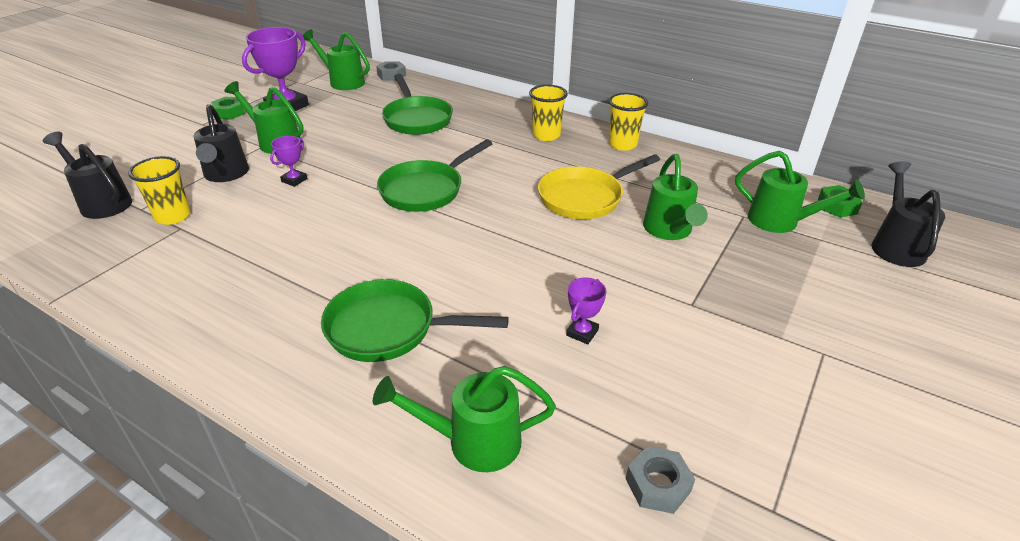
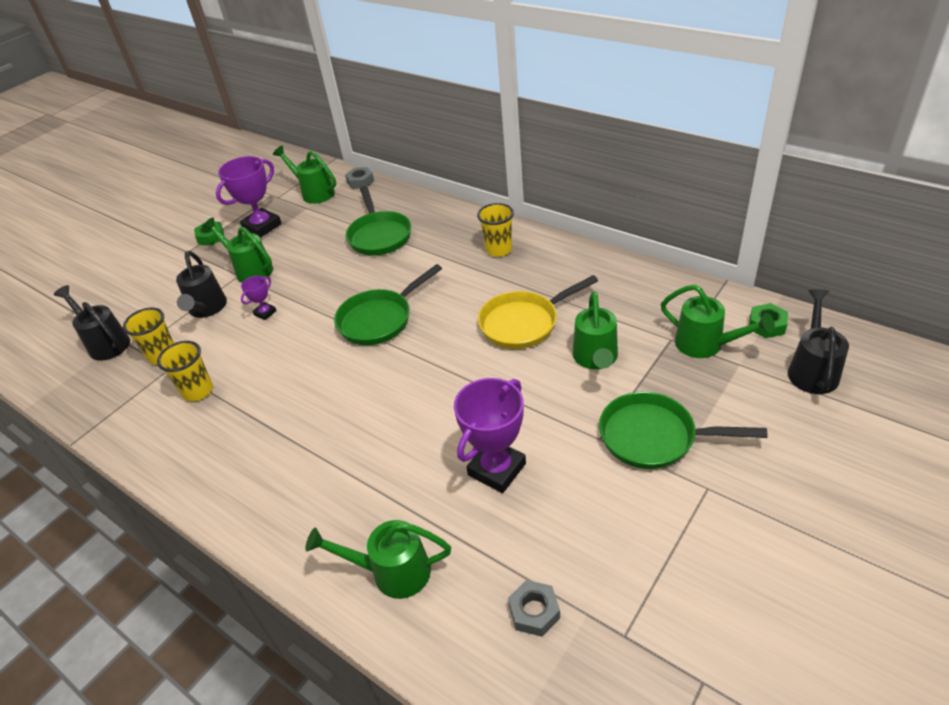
camera: 10 degrees right, 5 degrees up
(389, 329) = (335, 467): green pan -> green pan (654, 437)
(582, 332) = (496, 469): purple trophy -> purple trophy, size x2.02
(622, 144) = (571, 257): yellow cup -> yellow cup (198, 391)

